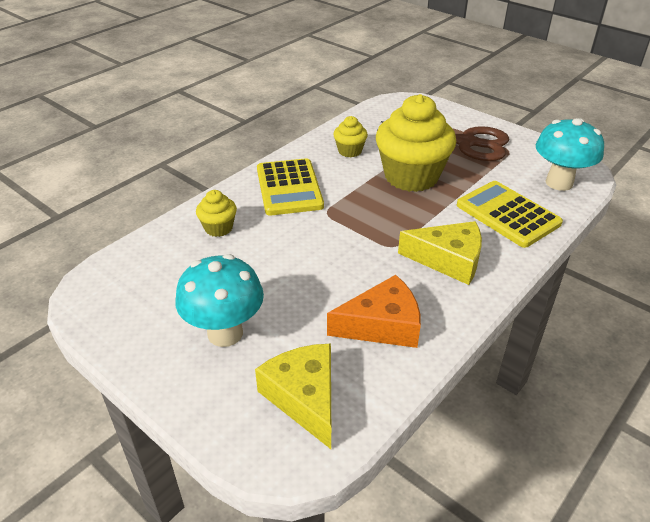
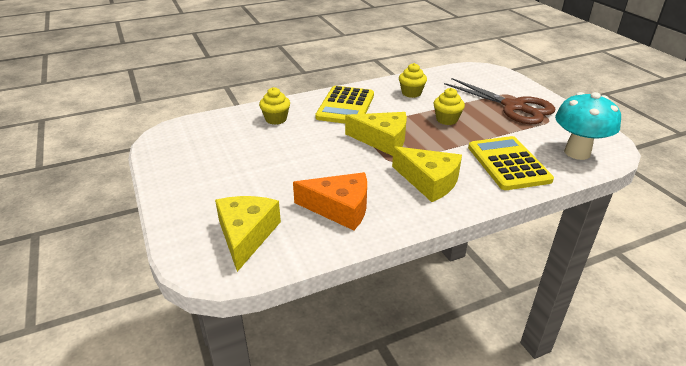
camera: 25 degrees right, 5 degrees down
(225, 333) = (227, 181): turquoise mushroom -> none
(363, 222) = (382, 140): none -> yellow cheese
(411, 176) = (446, 120): yellow cupcake -> yellow cupcake, size x0.46

